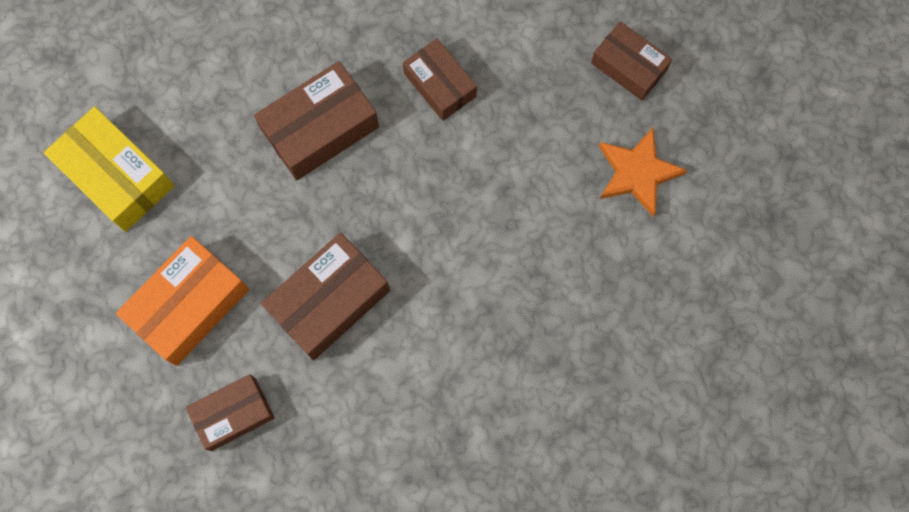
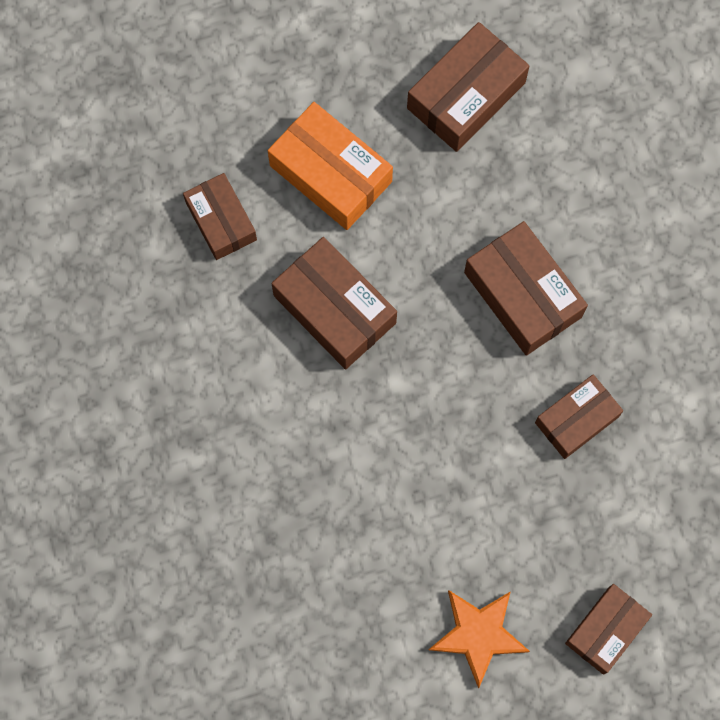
camera: 90 degrees right, 0 degrees up
(117, 176) = (466, 95): yellow box -> brown box

